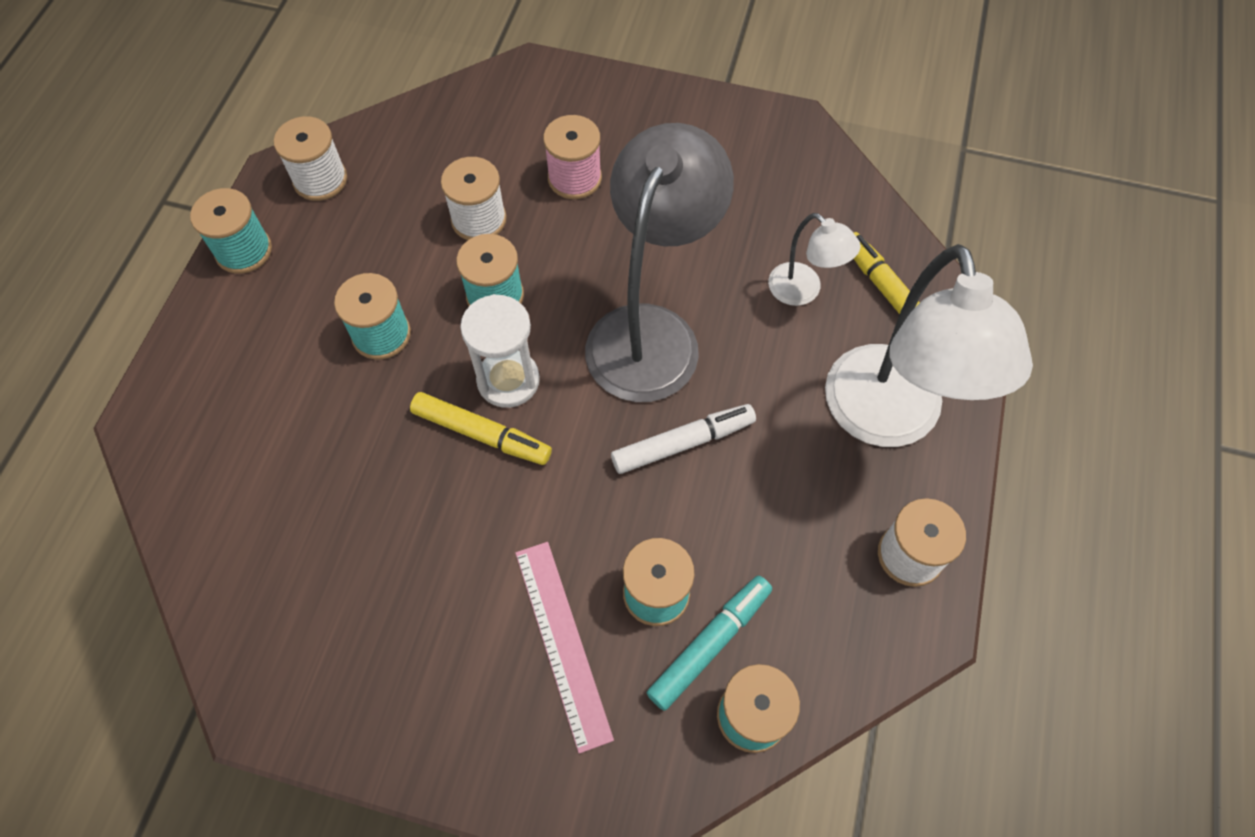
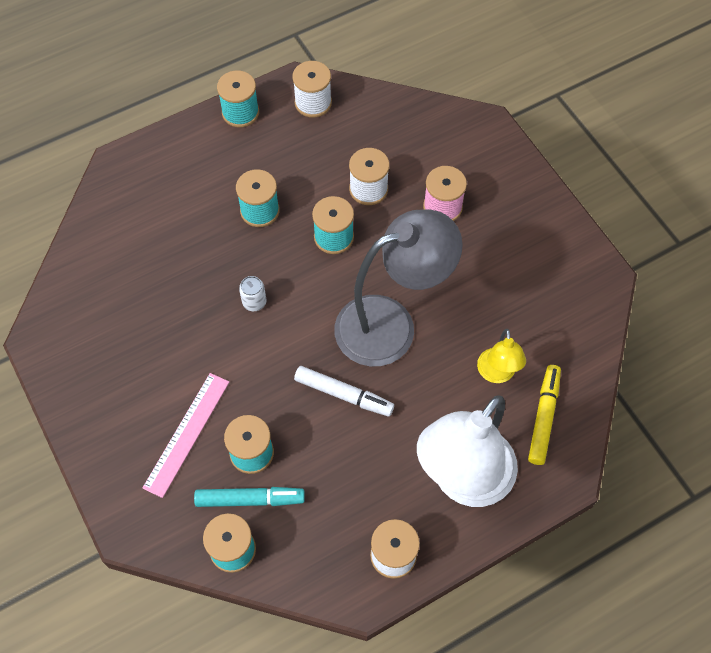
camera: 45 degrees right, 0 degrees up
(481, 434) = (254, 302): yellow marker -> white can
(508, 380) = (294, 286): white hourglass -> none
(803, 291) = (497, 374): white lamp -> yellow lamp

